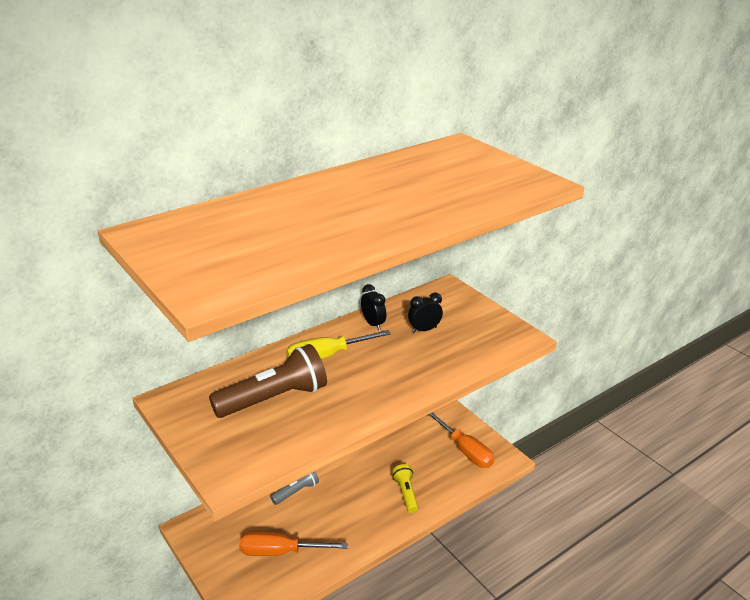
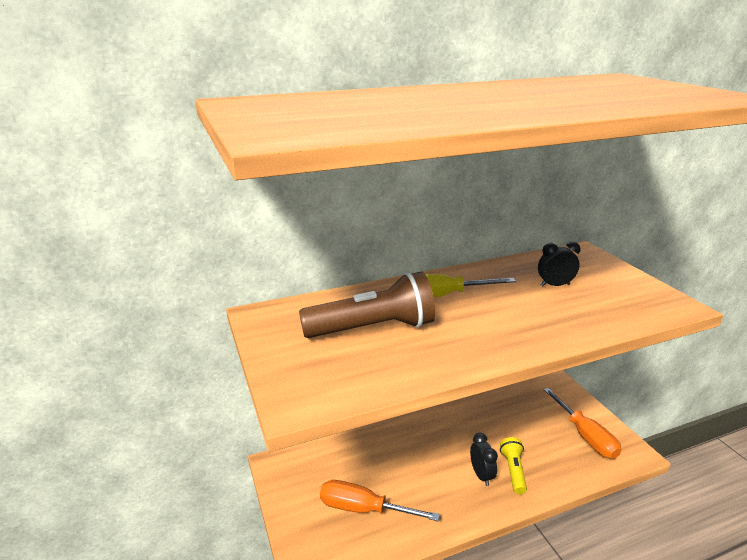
camera: 15 degrees right, 5 degrees down
(296, 491) = (393, 447): grey flashlight -> none
(373, 324) = (496, 274): black clock -> black clock (481, 475)

